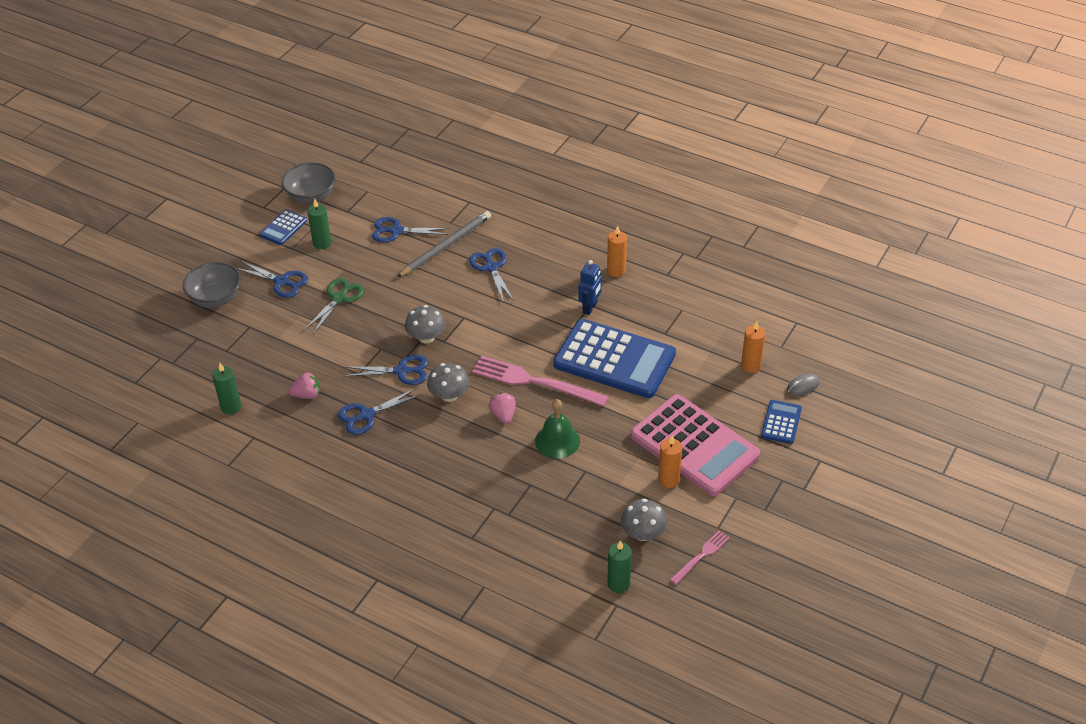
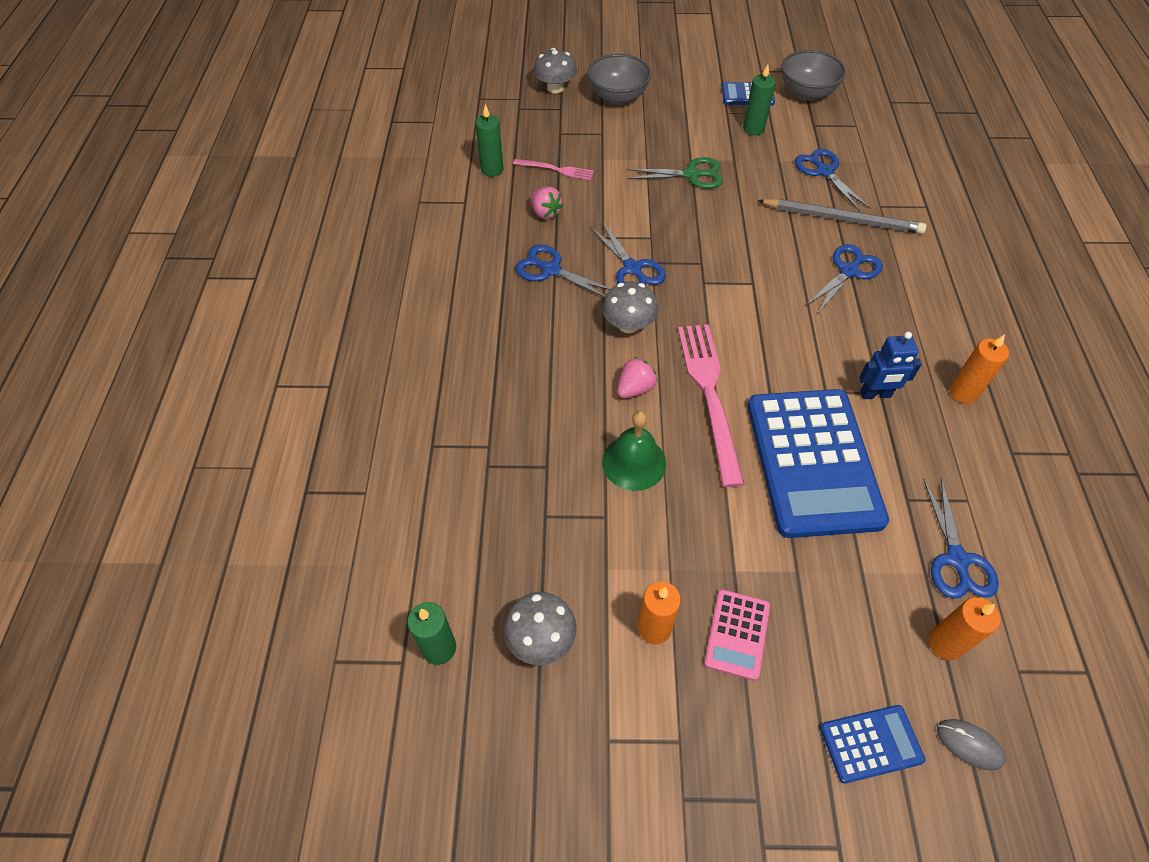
camera: 60 degrees right, 10 degrees up
(281, 281) = (677, 126): blue scissors -> blue scissors (956, 559)
(426, 337) = (696, 265): grey mushroom -> grey mushroom (555, 88)
(694, 446) = (737, 634): pink calculator -> pink calculator, size x0.45
(701, 556) = (542, 740): pink fork -> pink fork (556, 170)

